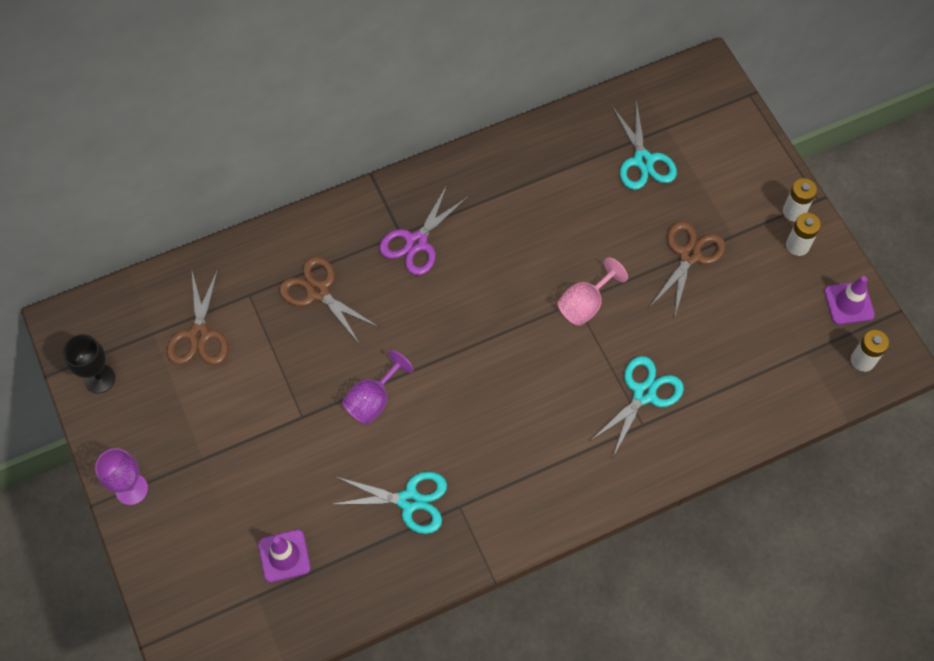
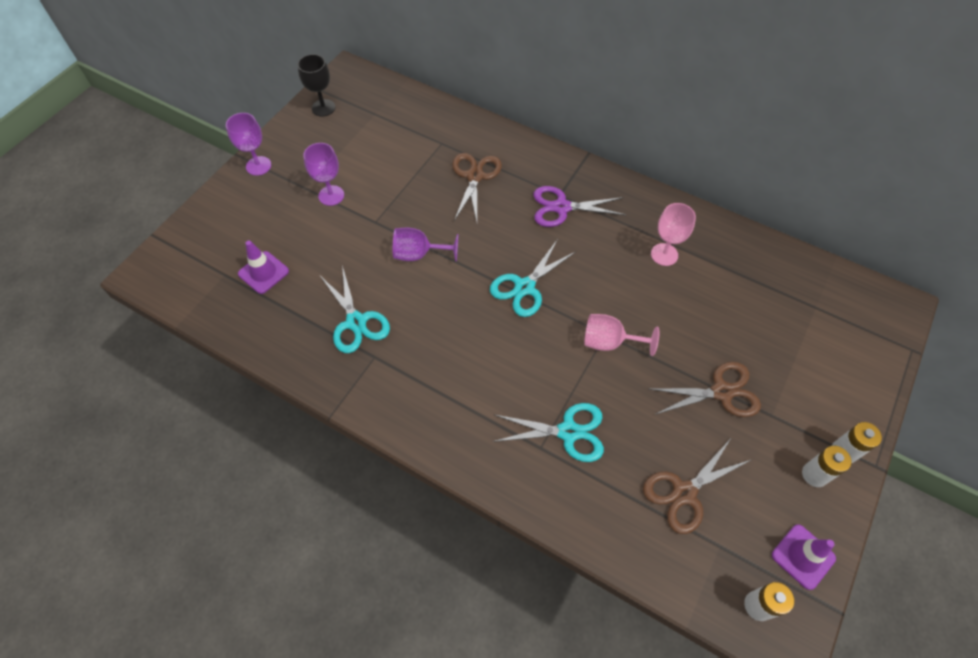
camera: 55 degrees right, 5 degrees down
(199, 335) = (391, 136): brown scissors -> brown scissors (684, 493)
(234, 439) = (331, 195): none -> purple goblet
(532, 198) = (664, 254): none -> pink goblet
(643, 161) = (769, 308): turquoise scissors -> turquoise scissors (524, 287)

